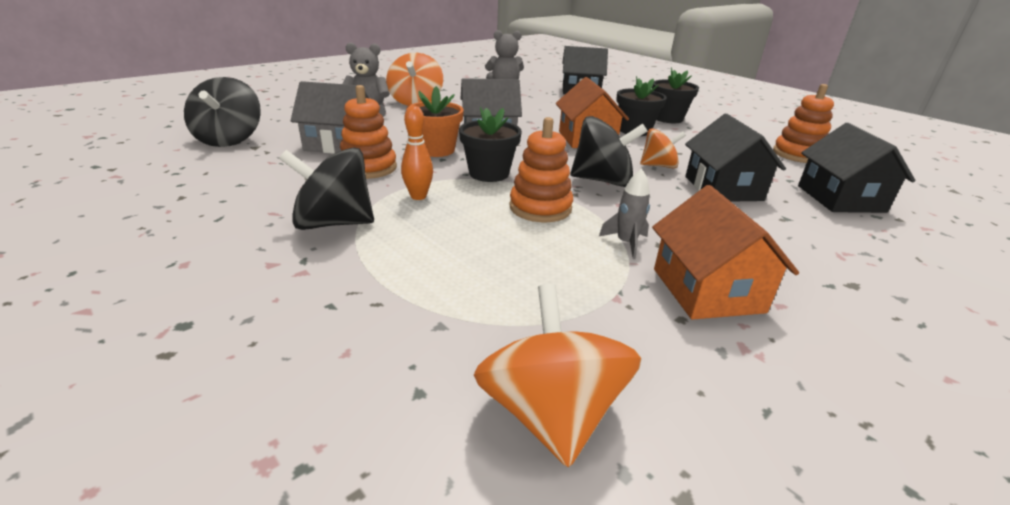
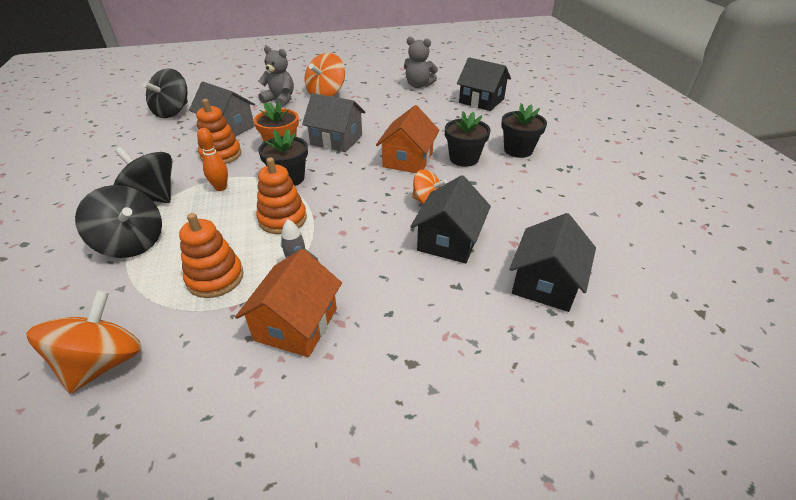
camera: 30 degrees right, 10 degrees up
(602, 181) = (360, 206): black spinning top -> black spinning top (132, 243)
(798, 154) = (588, 222): orange stacking toy -> orange stacking toy (215, 278)

